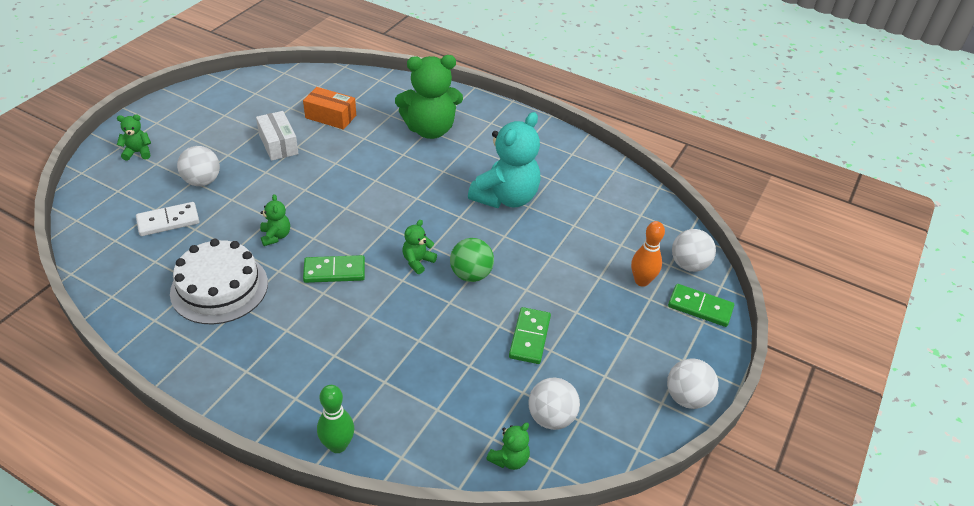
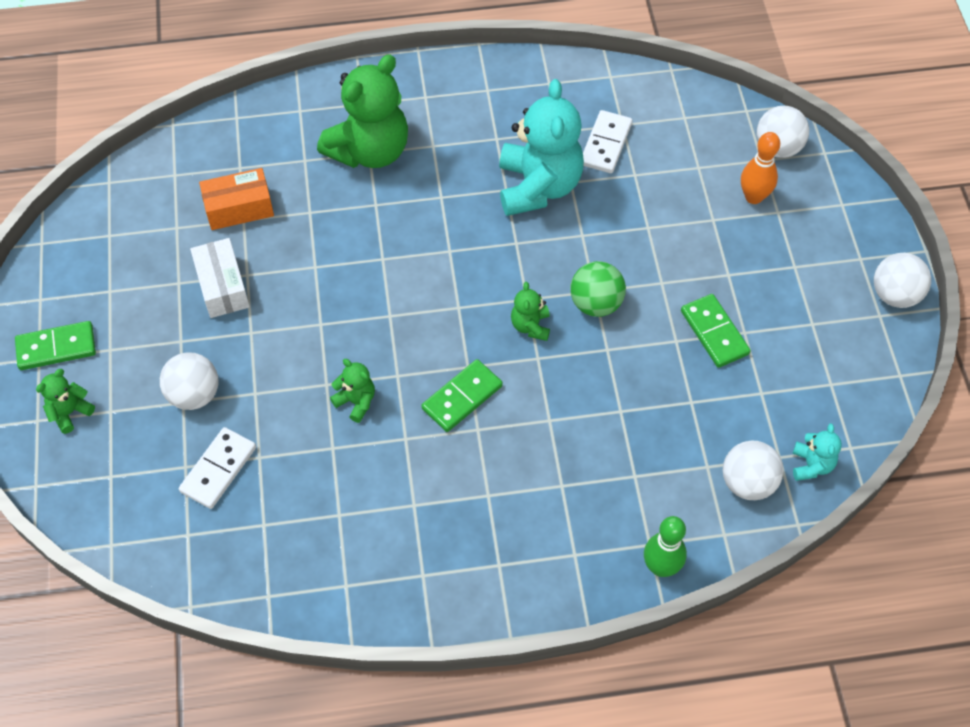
camera: 35 degrees left, 15 degrees up
(219, 288) = (368, 502): white cake -> none
(278, 144) = (222, 286): white box -> white box turned 45 degrees clockwise
(509, 459) = (811, 465): green teddy bear -> turquoise teddy bear
(551, 417) = (807, 399): white ball -> white ball (747, 482)
(573, 200) = (605, 144): none -> white domino
(700, 307) = (827, 190): green domino -> green domino (56, 347)

